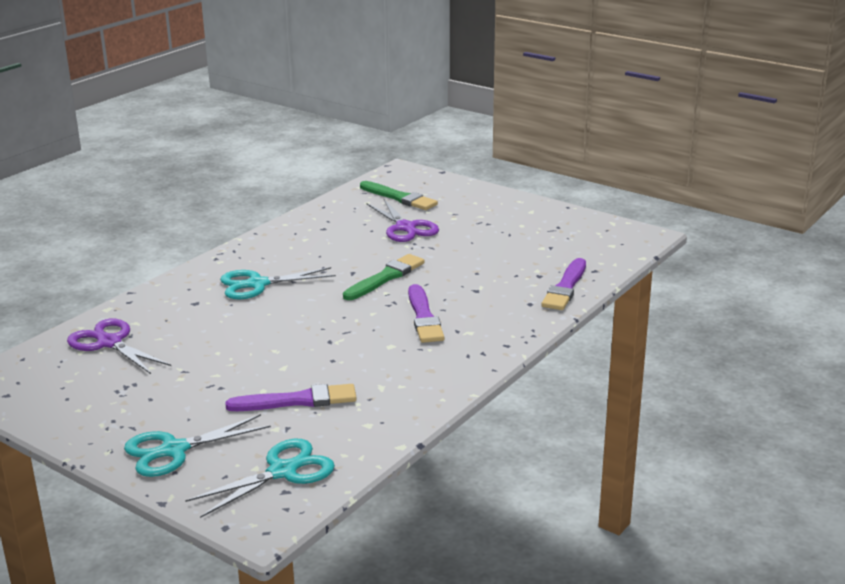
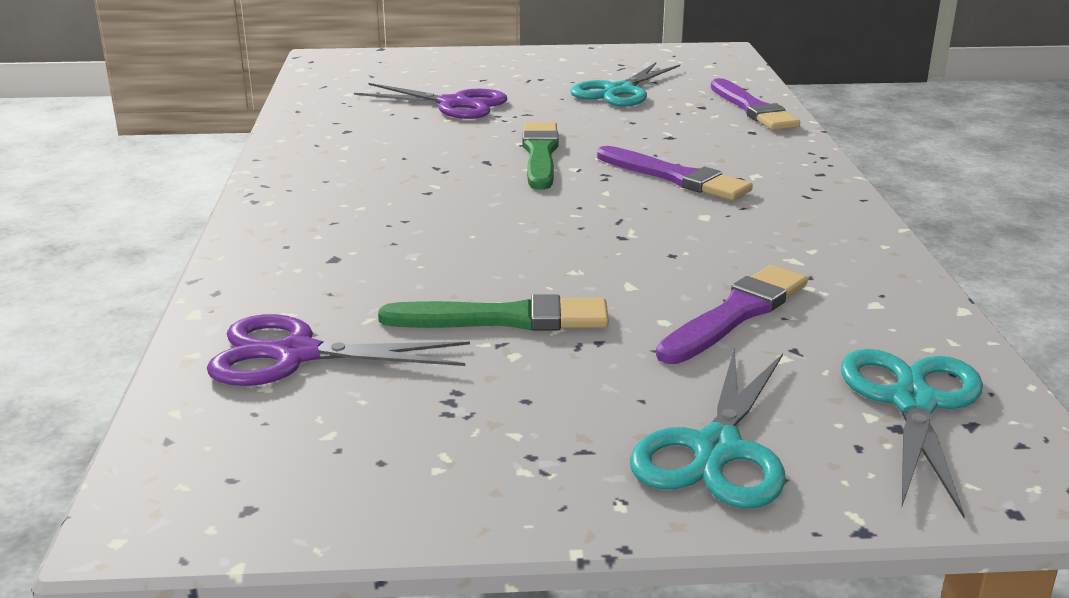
camera: 40 degrees left, 0 degrees up
(258, 284) = (385, 210): turquoise scissors -> turquoise scissors (619, 91)
(399, 198) = (382, 80): green brush -> green brush (504, 319)

